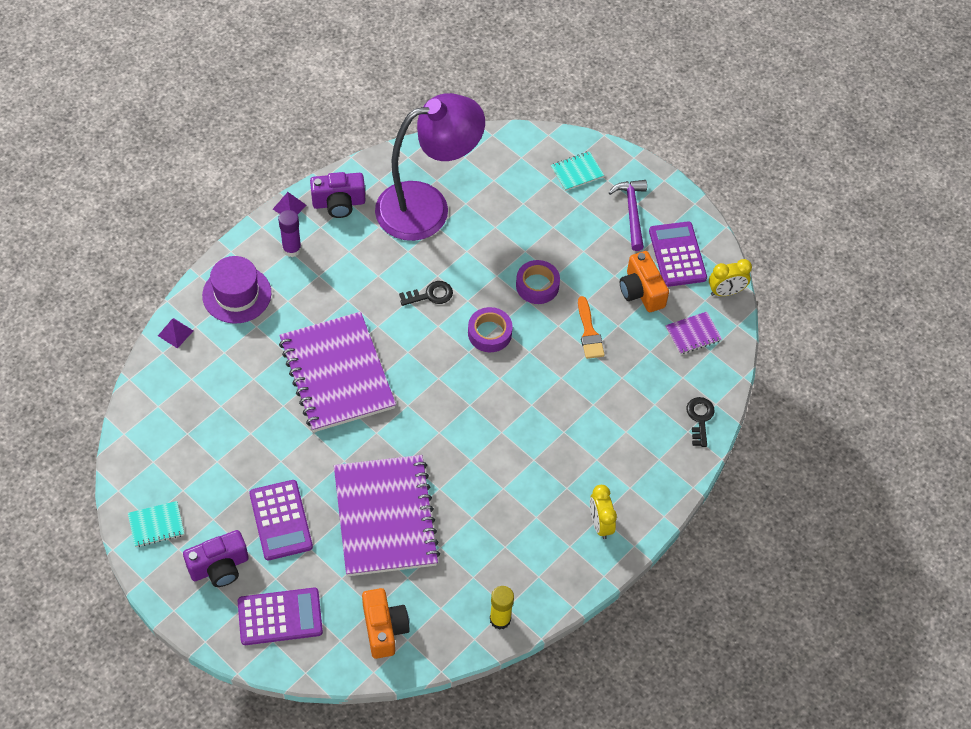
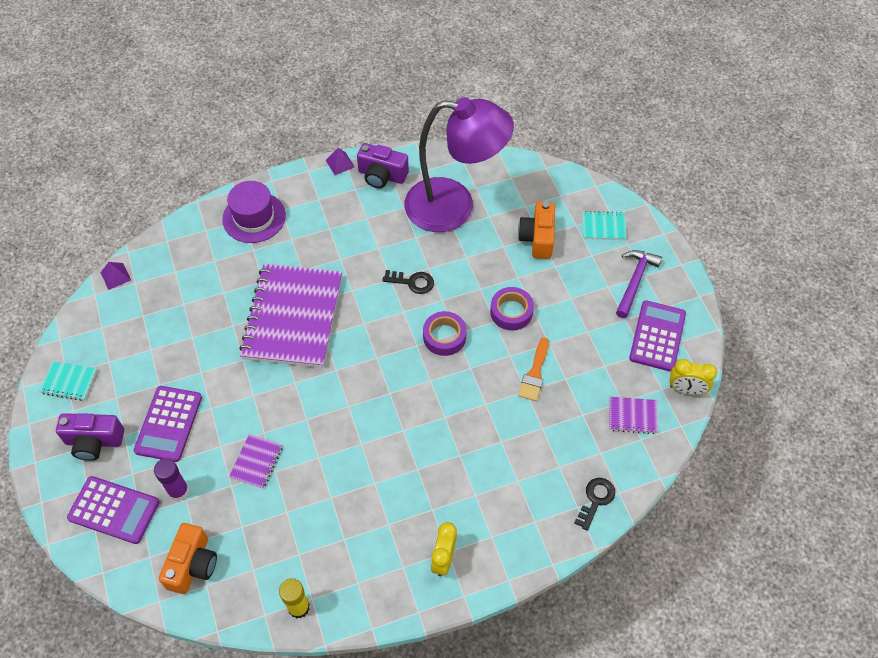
camera: 30 degrees right, 0 degrees up
(175, 333) = (186, 229): purple pyramid -> purple pyramid (115, 276)
(292, 249) = (321, 198): purple glue stick -> purple glue stick (178, 491)
(385, 517) = (256, 462): purple notebook -> purple notebook, size x0.41
(641, 291) = (604, 356): orange camera -> orange camera (537, 238)

